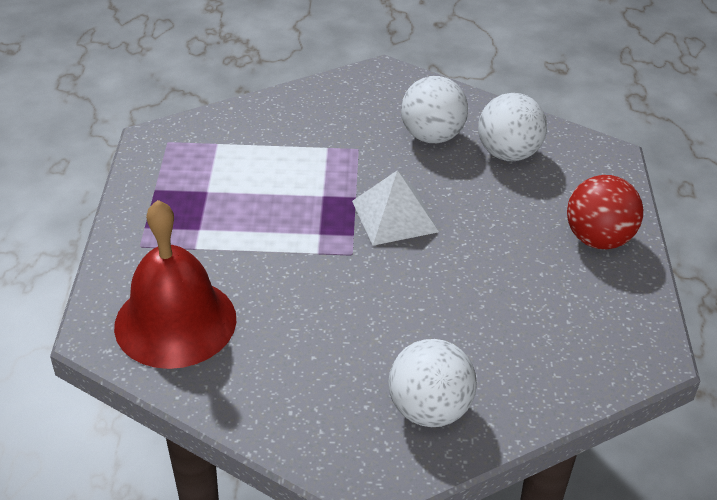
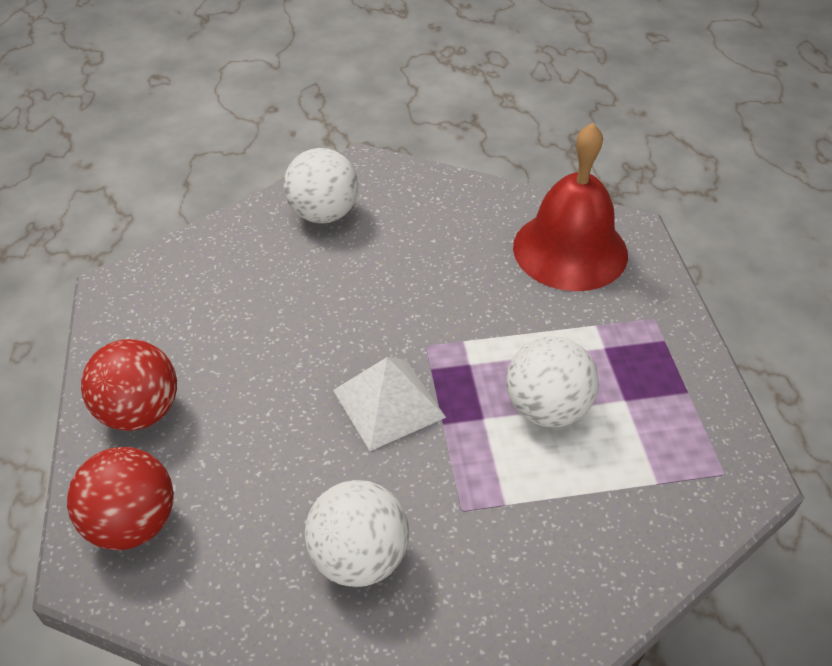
camera: 170 degrees right, 5 degrees up
(508, 154) = (244, 541): white ball -> white ball (547, 408)
(586, 173) = (133, 523): none -> red ball

